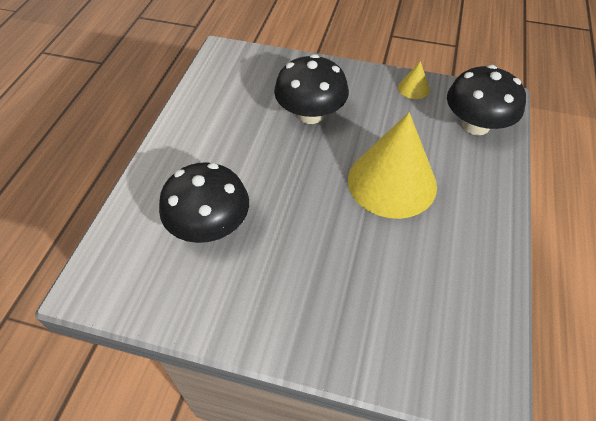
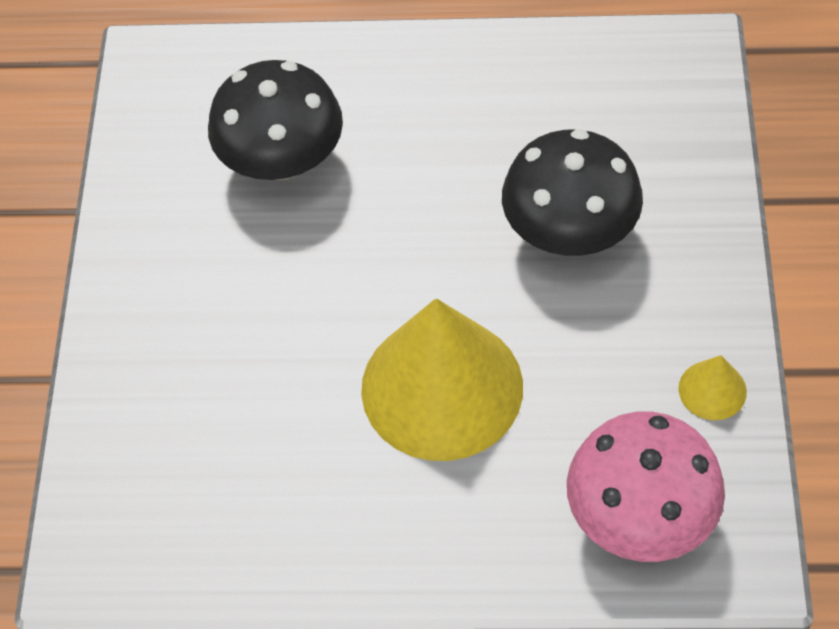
camera: 80 degrees right, 5 degrees up
(475, 125) = (640, 515): black mushroom -> pink mushroom

